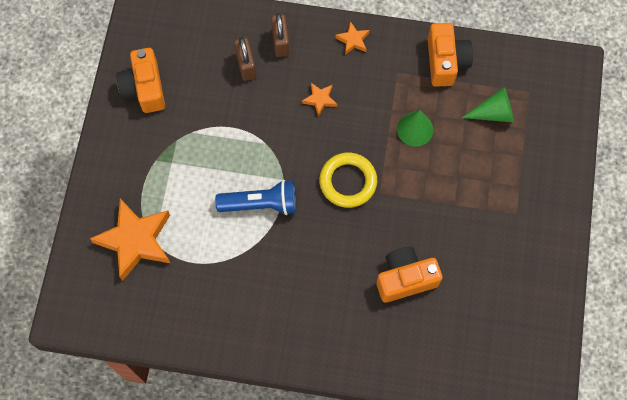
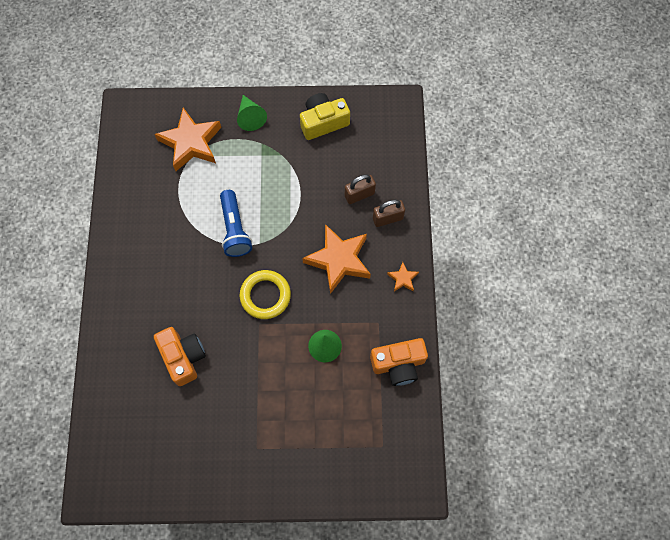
camera: 80 degrees right, 0 degrees up
(144, 88) = (323, 122): orange camera -> yellow camera
(320, 99) = (339, 260): orange star -> orange star, size x2.21
(493, 113) = (354, 415): green cone -> green cone (250, 117)

